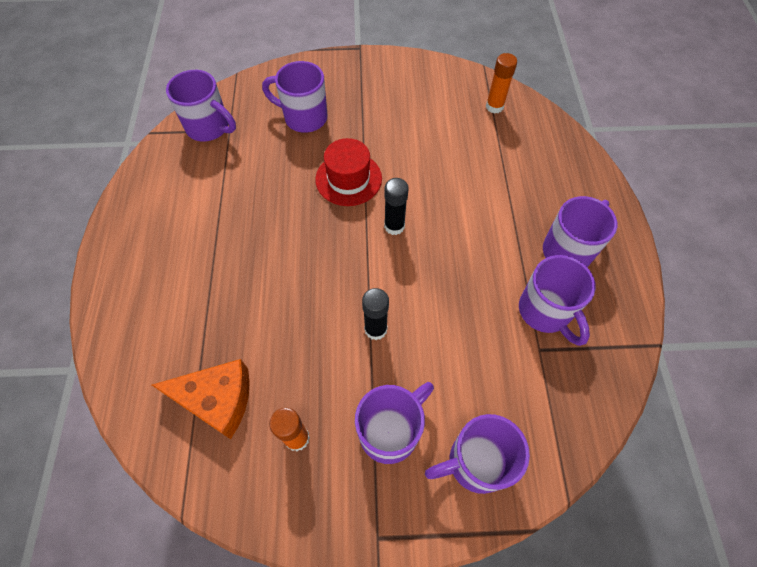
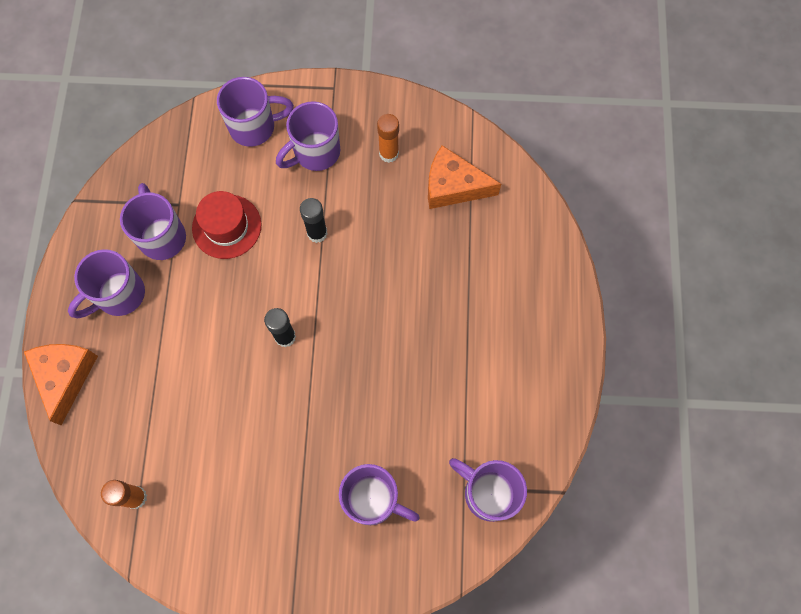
camera: 175 degrees left, 10 degrees up
(348, 179) = (326, 401): red hat -> red hat (226, 226)
(588, 180) = (65, 376): none -> orange cheese

